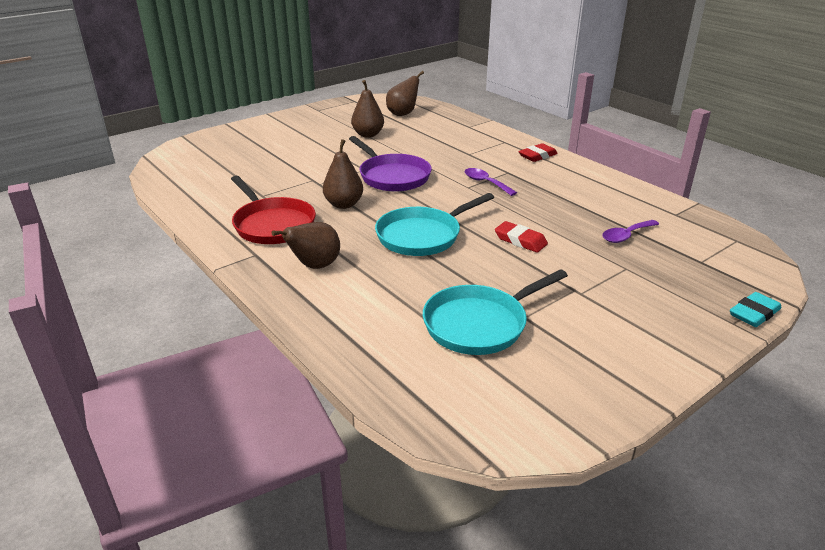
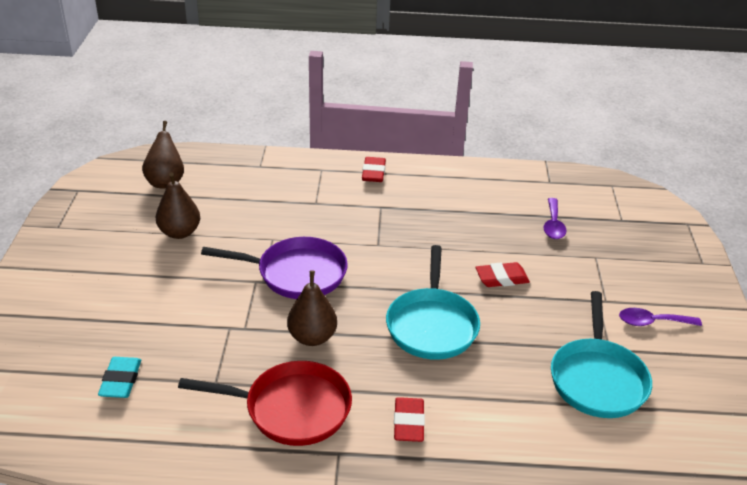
camera: 50 degrees left, 5 degrees up
(315, 266) = (408, 423): brown pear -> red eraser
(485, 183) = (383, 231): purple spoon -> purple spoon (652, 322)
(754, 313) = (700, 247): turquoise eraser -> turquoise eraser (121, 381)

